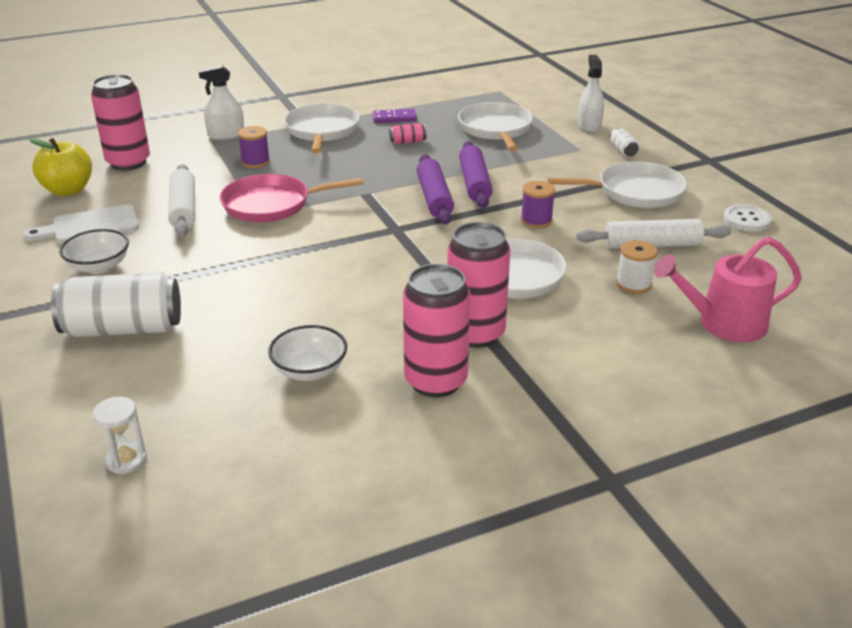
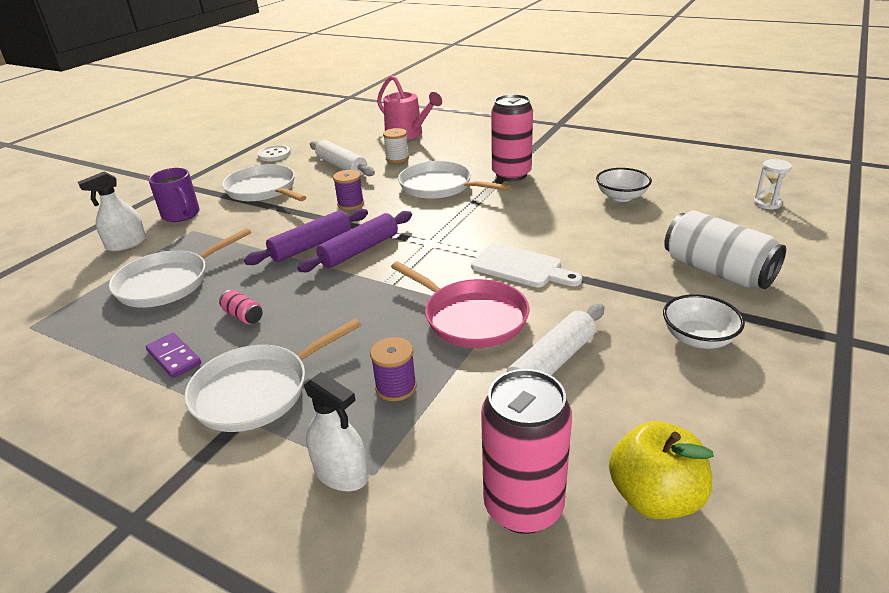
camera: 125 degrees left, 0 degrees up
(90, 226) = (671, 401): white cutting board -> white cutting board (521, 267)
(435, 381) = (566, 168): pink can -> none
(623, 150) = (181, 214): white can -> purple mug

